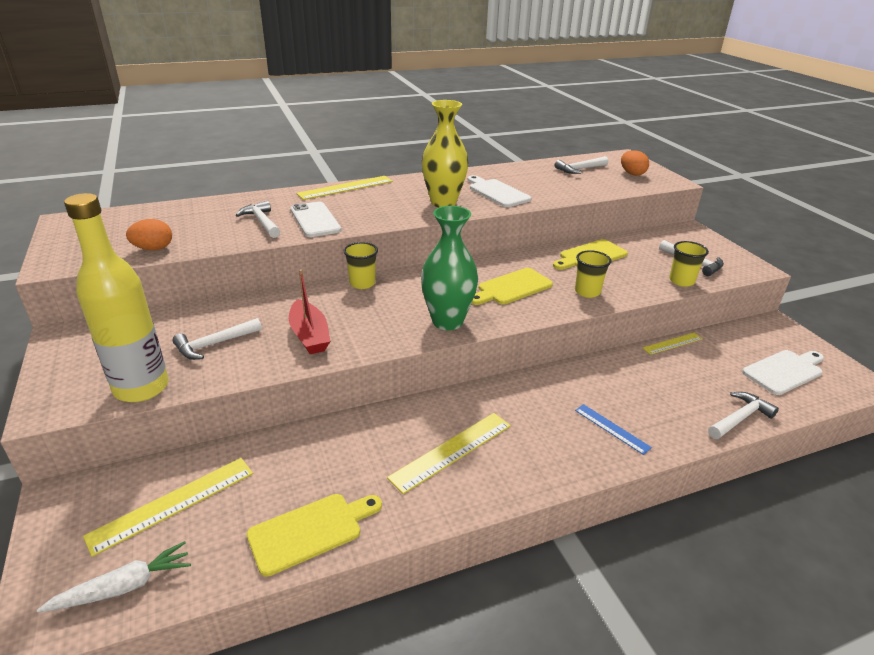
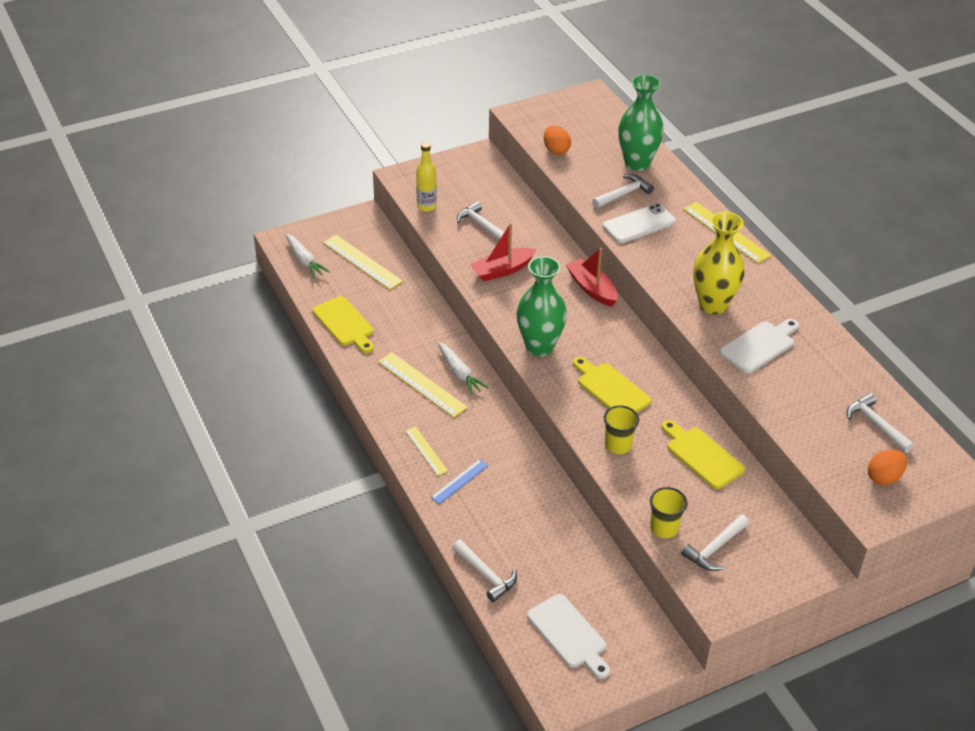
camera: 85 degrees right, 10 degrees up
(141, 388) = (426, 206): yellow bottle -> yellow bottle, size x0.55
(215, 211) = (637, 163): none -> green vase
(362, 283) = (592, 289): yellow cup -> red boat
(434, 416) = (459, 373): none -> white carrot
(672, 343) = (600, 547): yellow ruler -> yellow ruler (426, 451)

